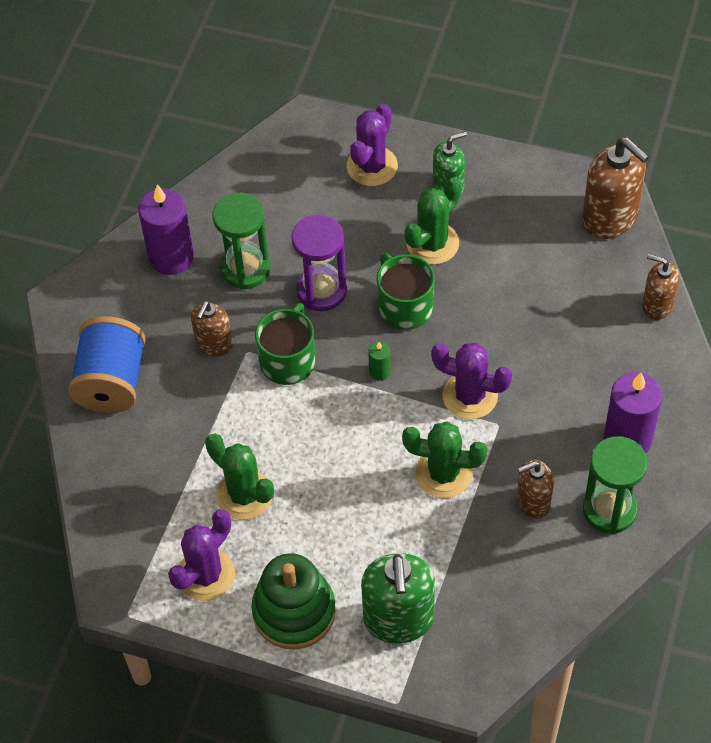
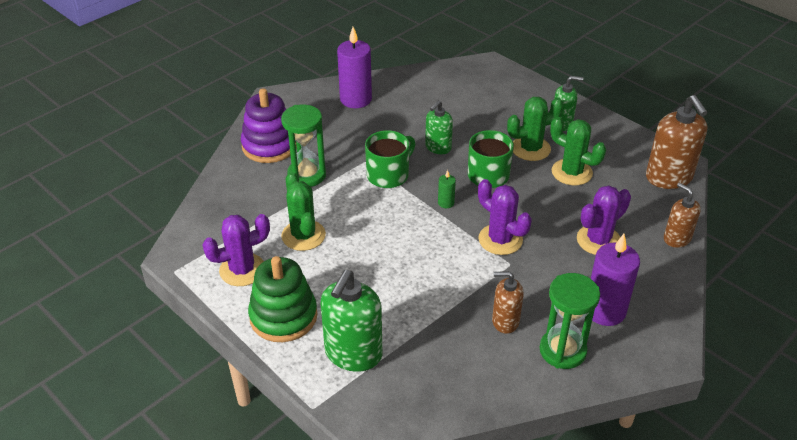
camera: 25 degrees right, 15 degrees down
(112, 382) = (269, 146): blue spool -> purple stacking toy
(214, 344) = (347, 150): brown soap dispenser -> none
(245, 269) = (397, 120): green hourglass -> green hourglass (307, 175)
(322, 291) = (438, 147): purple hourglass -> green soap dispenser
(372, 166) = (516, 98): purple cactus -> purple cactus (598, 240)
(443, 473) = (450, 277): green cactus -> green cactus (571, 172)

